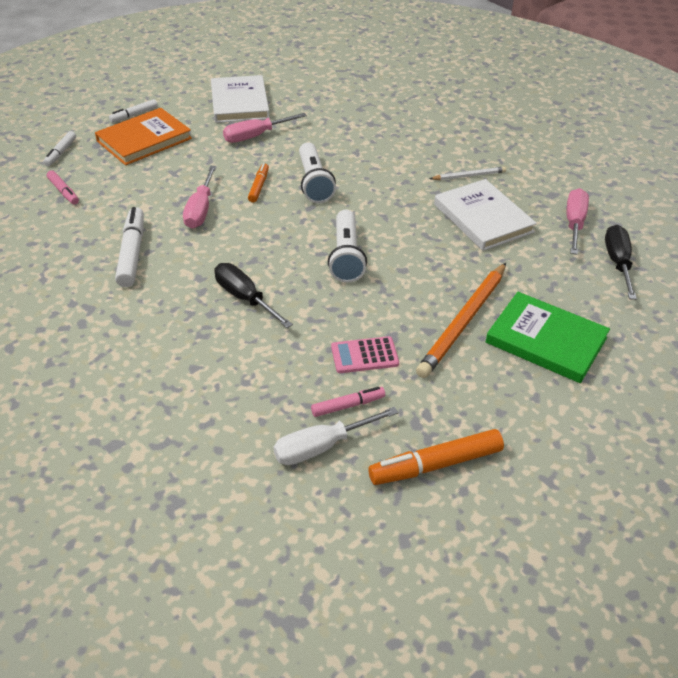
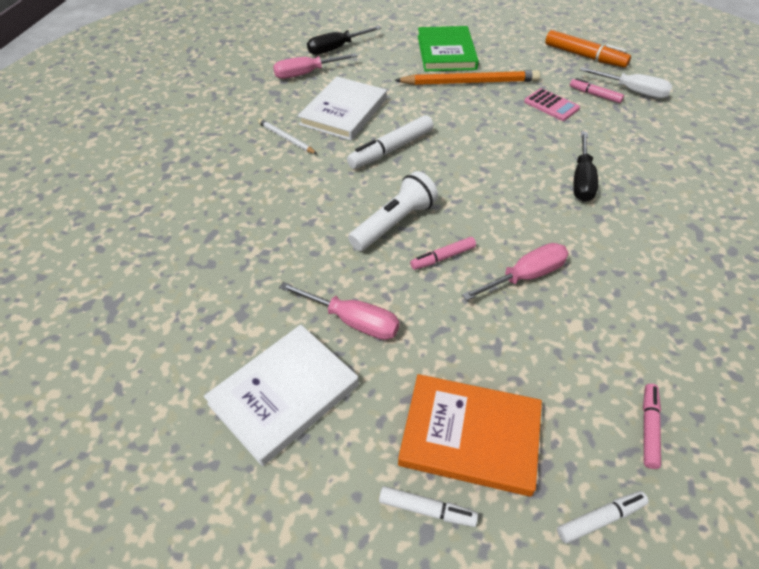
camera: 125 degrees left, 5 degrees up
(132, 253) = (635, 281): white marker -> white marker (391, 149)
(259, 187) = (443, 257): orange marker -> pink marker
(346, 256) = (471, 155): white flashlight -> none

